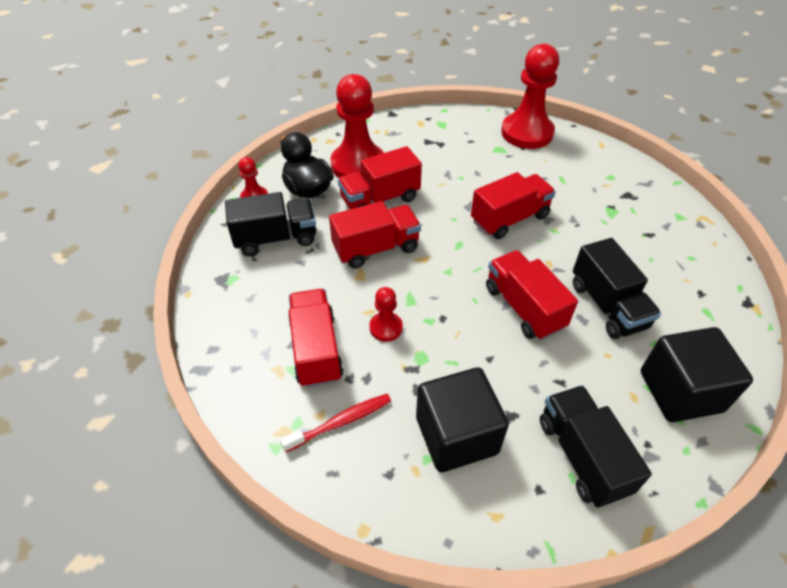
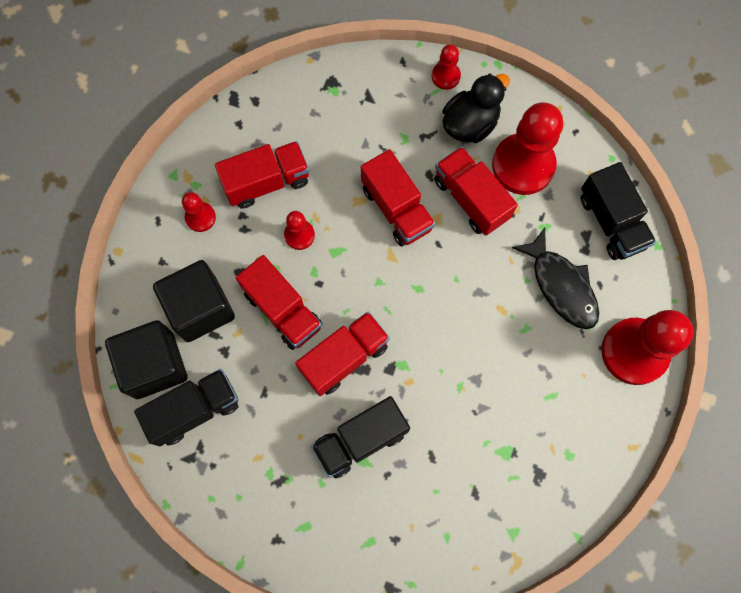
camera: 80 degrees right, 25 degrees up
(276, 238) = (392, 113): black truck -> black truck (611, 222)
(341, 422) = (200, 217): red toothbrush -> red pawn
(469, 160) = (561, 286): none -> black fish
(509, 219) = (468, 338): red truck -> red truck (282, 310)
(680, 391) = (269, 501): black cube -> black cube (154, 365)

